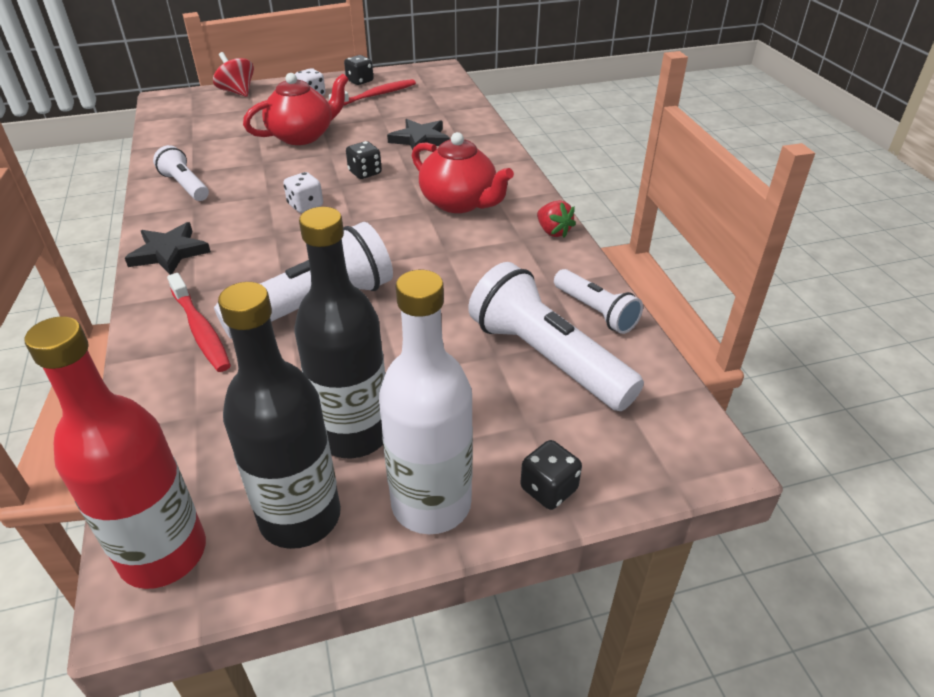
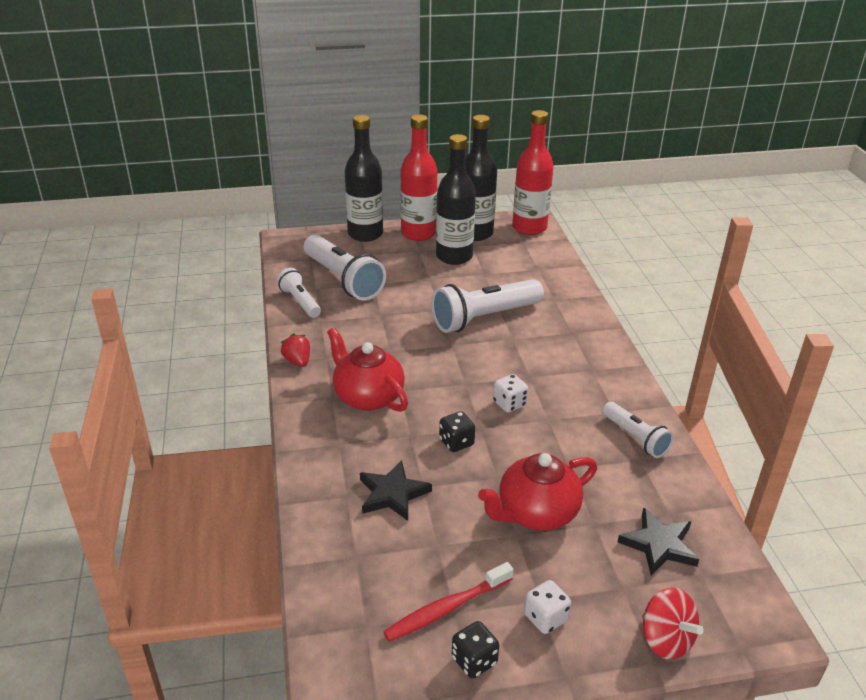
camera: 175 degrees left, 5 degrees down
(169, 252) = (608, 364): black star -> black star (659, 545)
(200, 330) = (555, 308): red toothbrush -> none
(431, 504) = (418, 233): white bottle -> red bottle
(548, 489) = (365, 234): black dice -> black bottle

